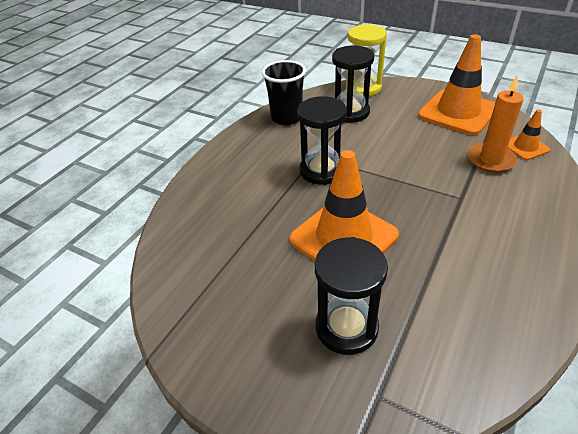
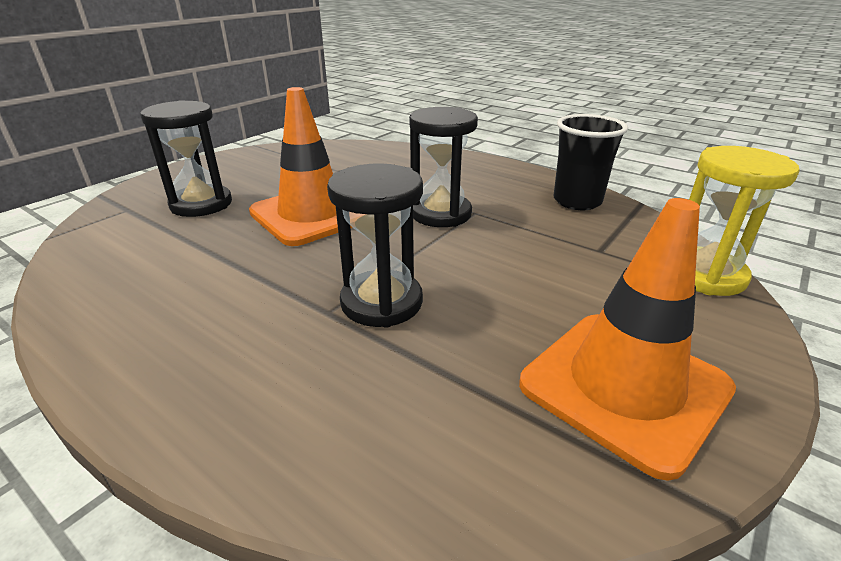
camera: 95 degrees right, 10 degrees down
(350, 112) = (601, 250): black hourglass -> black hourglass (381, 302)
(490, 160) = (417, 380): orange candle -> none
(525, 147) = (452, 463): orange traffic cone -> none

